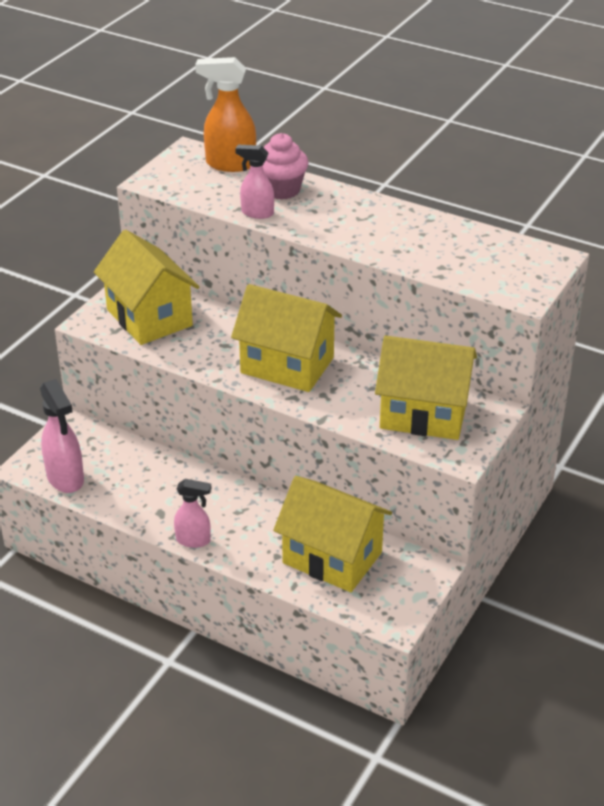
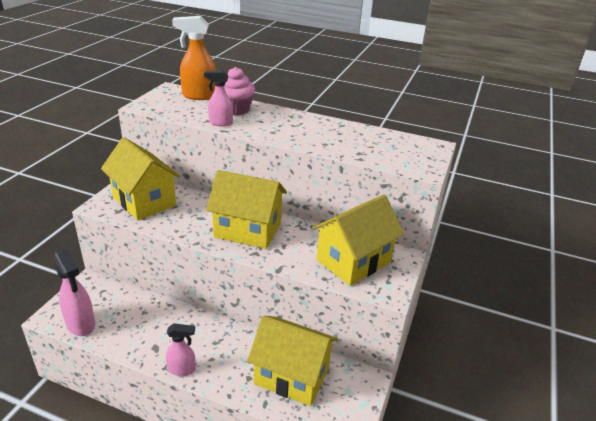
camera: 10 degrees left, 5 degrees down
(423, 414) = (354, 261): yellow house -> yellow house turned 45 degrees counterclockwise

